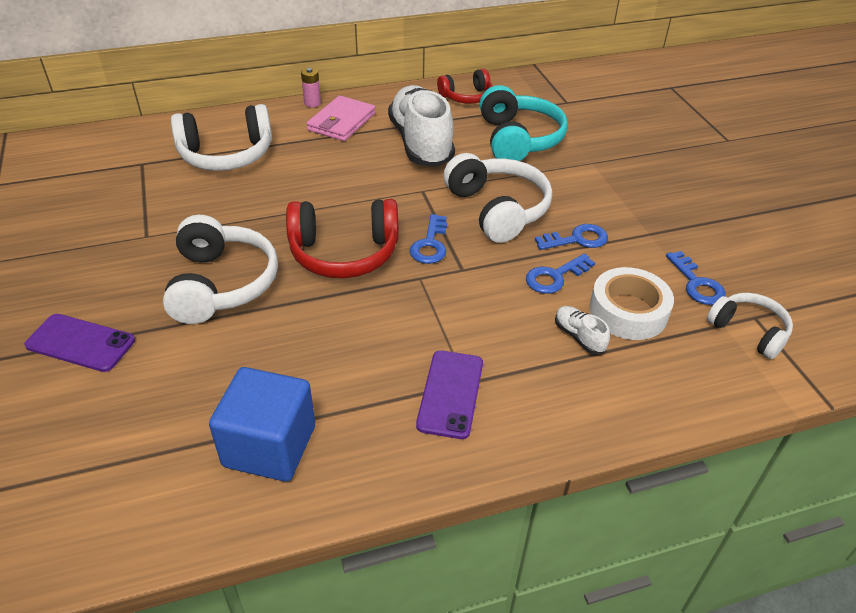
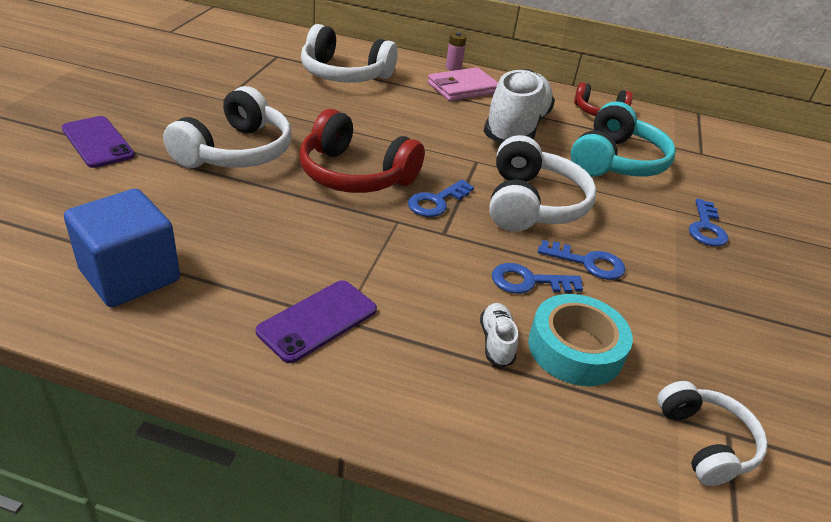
camera: 30 degrees right, 5 degrees down
(628, 311) = (575, 349): white tape -> turquoise tape
(697, 284) = (686, 365): blue key -> blue key (706, 228)

